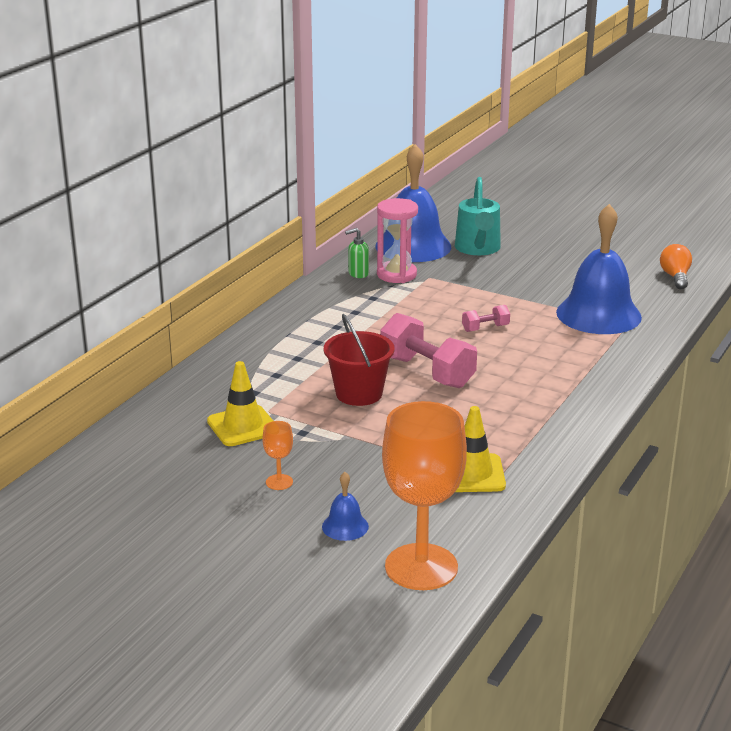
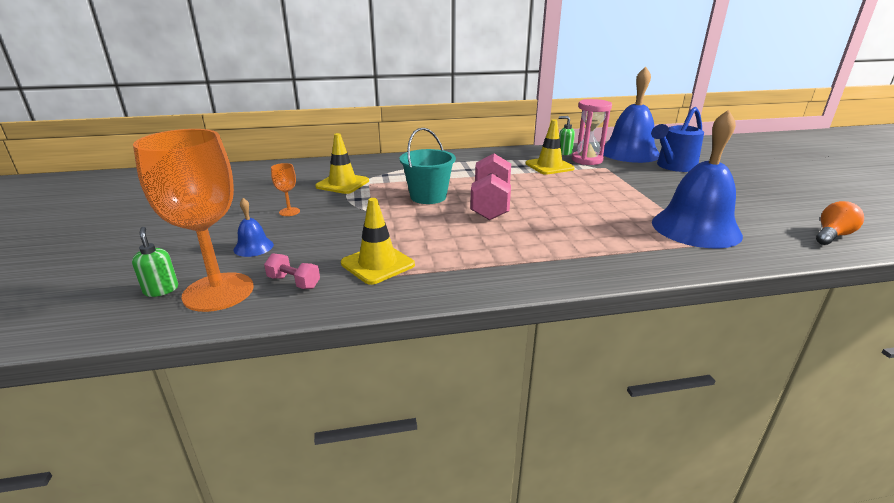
camera: 50 degrees right, 0 degrees up
(359, 394) = (428, 197): red bucket -> turquoise bucket
(376, 597) = (161, 290): none -> green soap dispenser
(381, 300) = (549, 166): none -> yellow traffic cone
(478, 249) = (673, 166): turquoise watering can -> blue watering can
(485, 328) = (583, 201): pink dumbbell -> pink dumbbell (294, 282)

